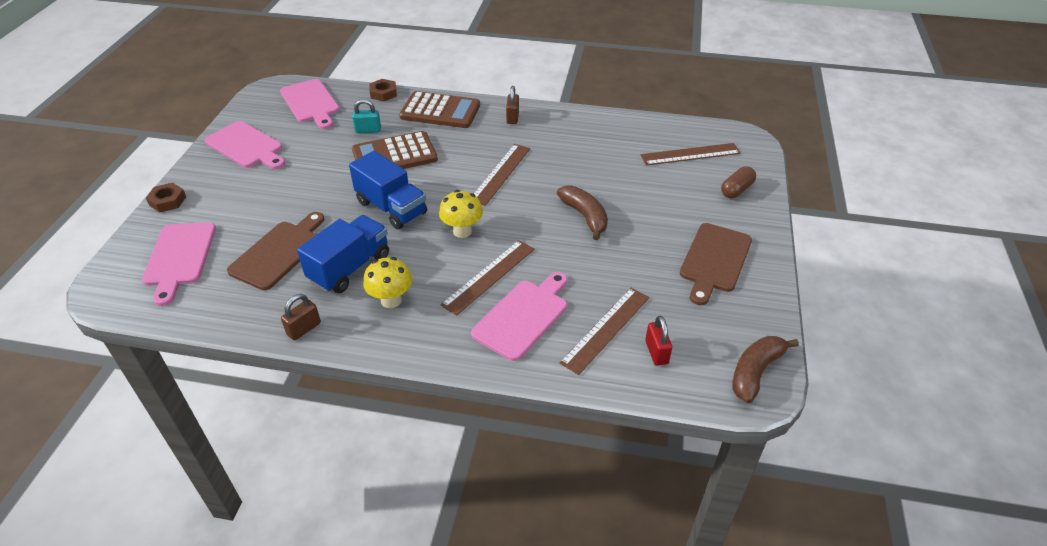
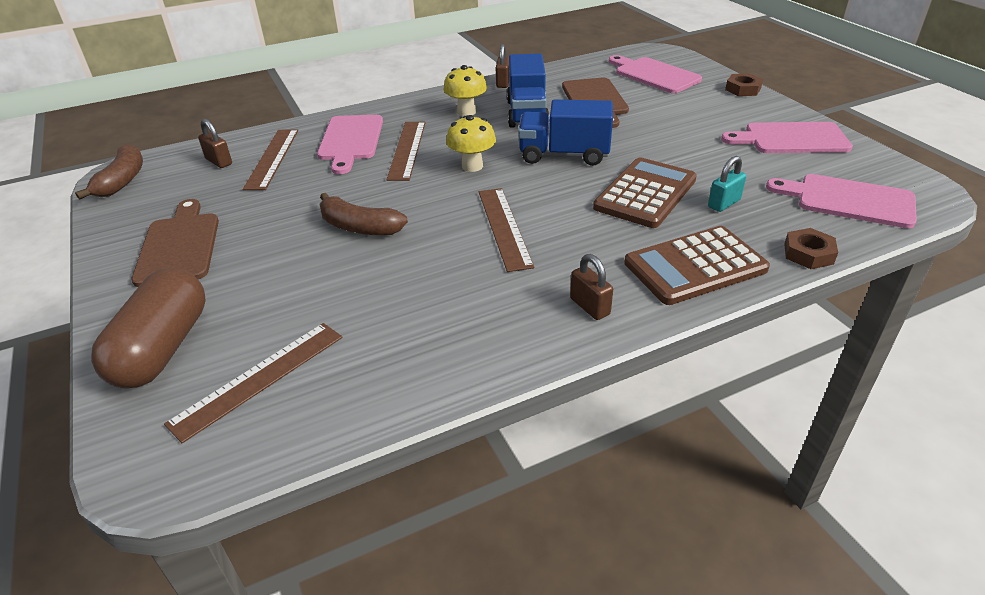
camera: 145 degrees right, 5 degrees down
(656, 352) = (219, 161): red padlock -> brown padlock
(736, 190) = (162, 348): brown capsule -> brown capsule, size x1.87

